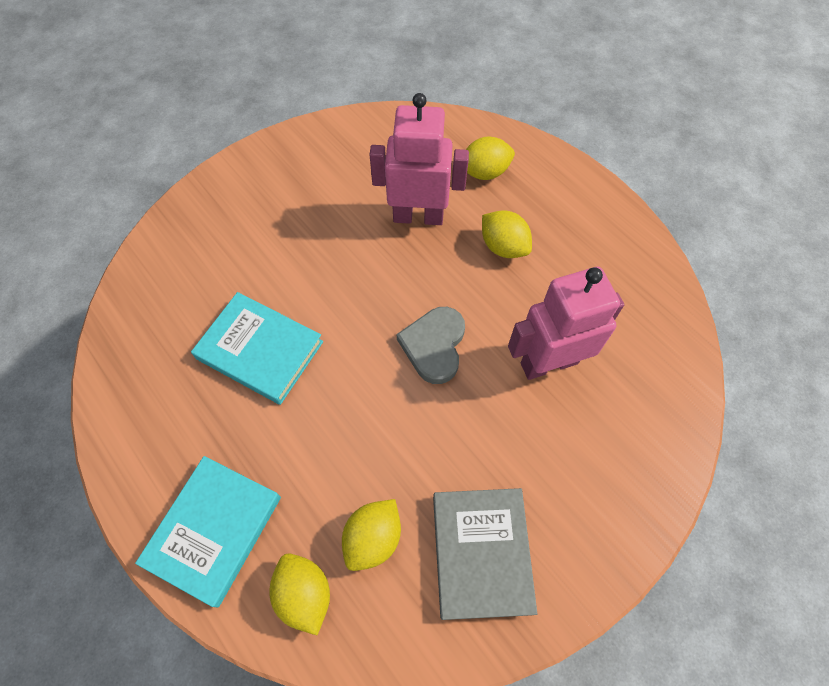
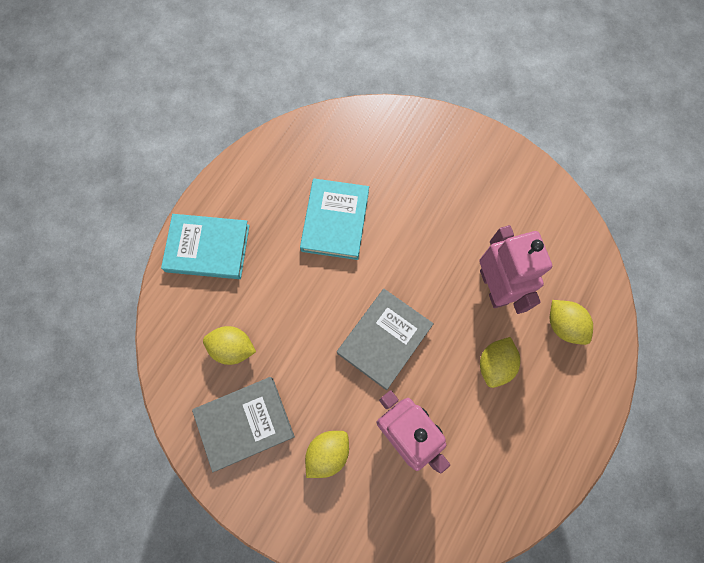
camera: 70 degrees right, 10 degrees up
(304, 594) = (187, 319): yellow lemon -> yellow lemon (328, 453)
(434, 346) = (384, 339): grey heart -> grey book

